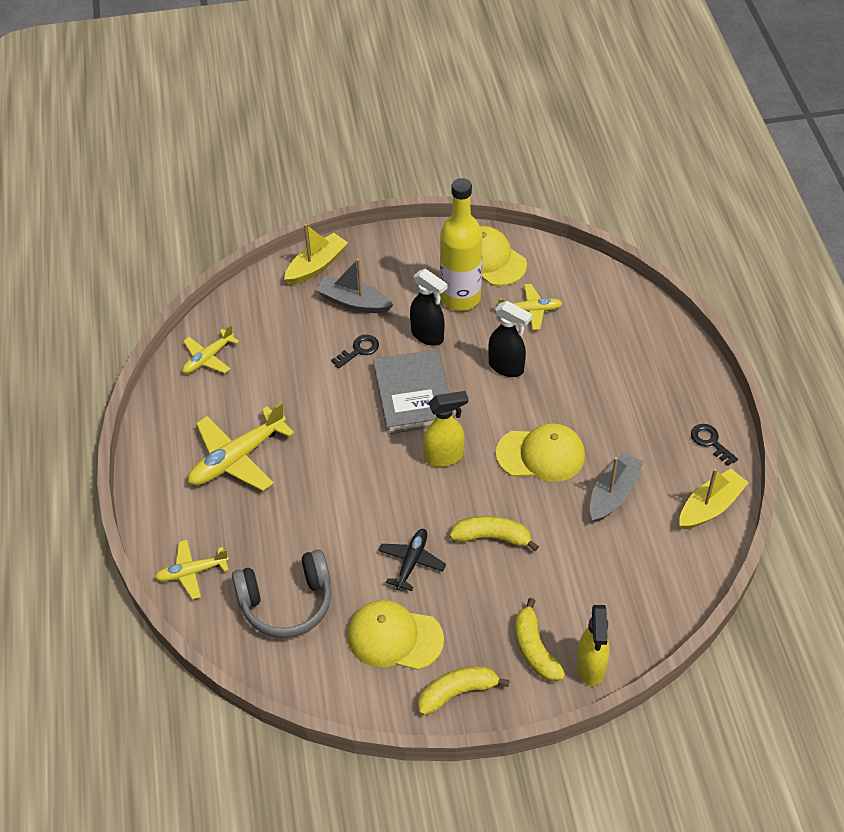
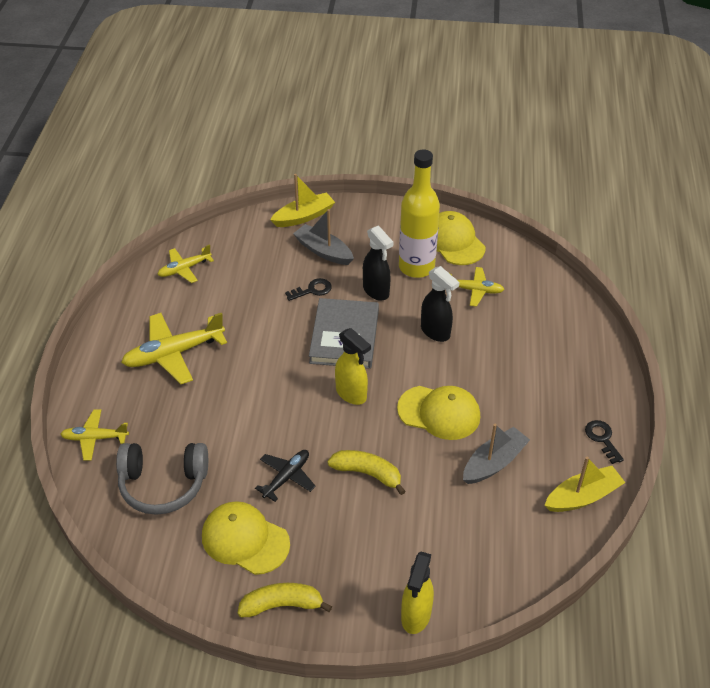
camera: 15 degrees right, 5 degrees down
(444, 457) = (351, 394): yellow spray bottle -> yellow spray bottle turned 45 degrees clockwise
(535, 649) = (369, 584): yellow banana -> none

